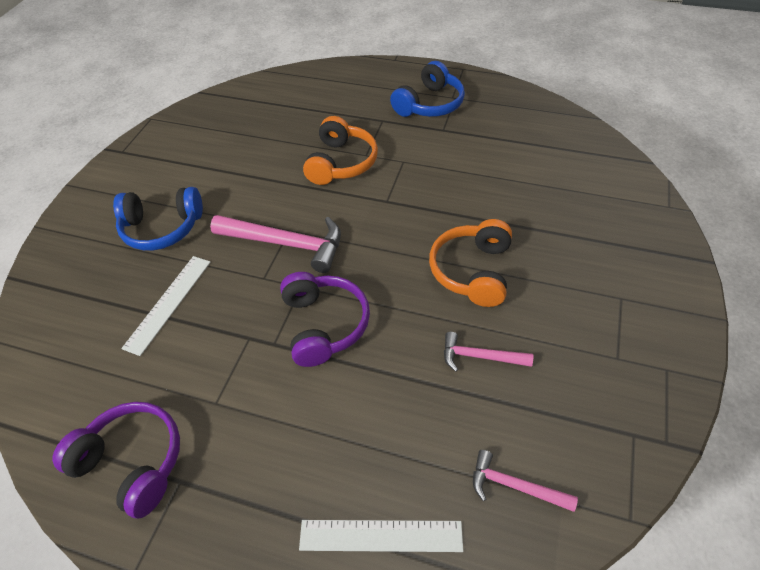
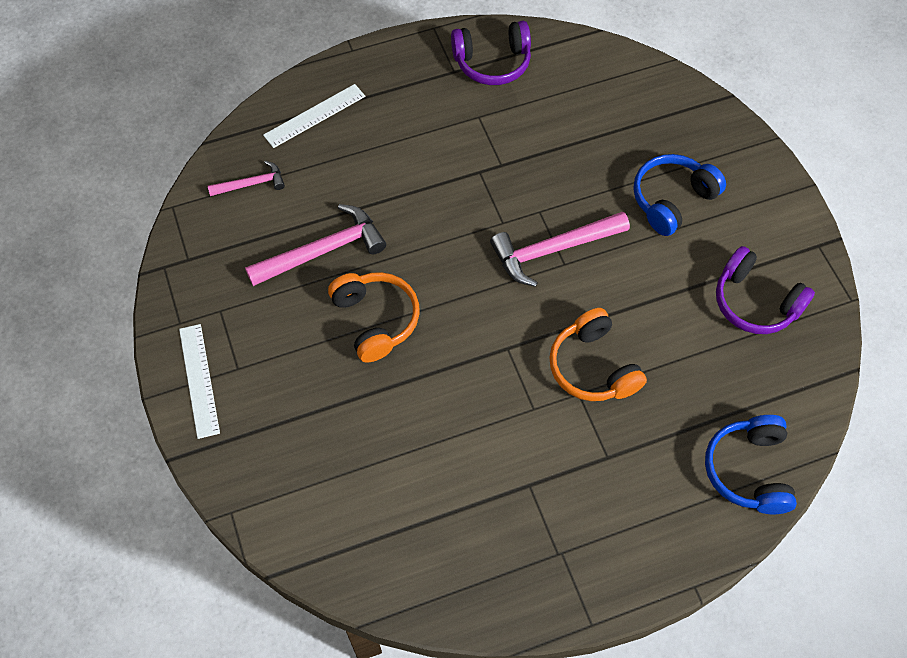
camera: 140 degrees right, 10 degrees up
(168, 303) = (588, 151): white ruler -> white ruler (199, 380)
(324, 325) = (456, 205): purple headphones -> purple headphones (755, 302)
(429, 104) = (577, 520): blue headphones -> blue headphones (748, 470)
(480, 356) = (323, 251): pink hammer -> pink hammer, size x1.79

